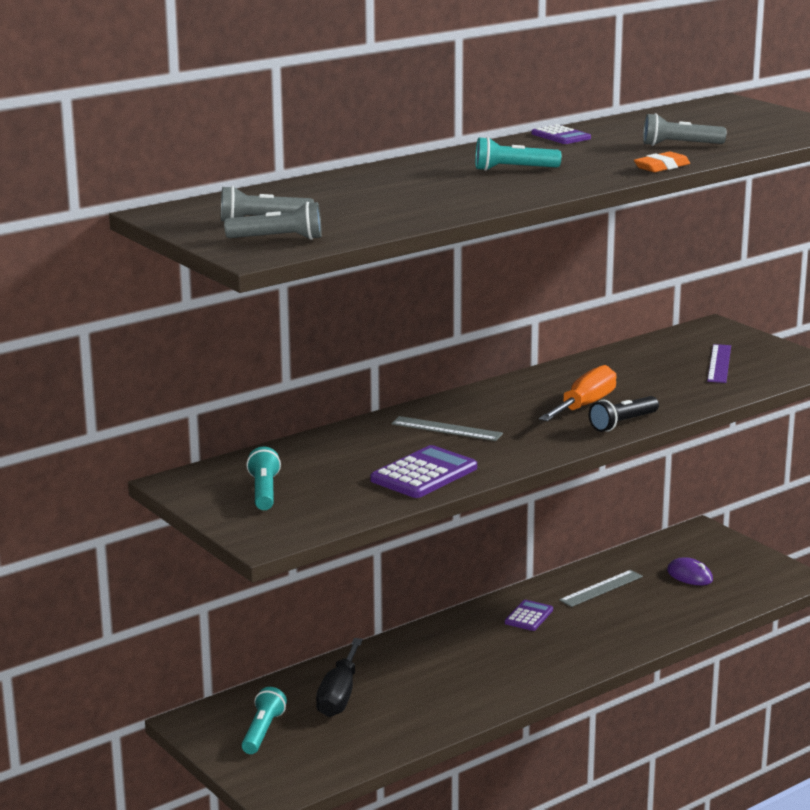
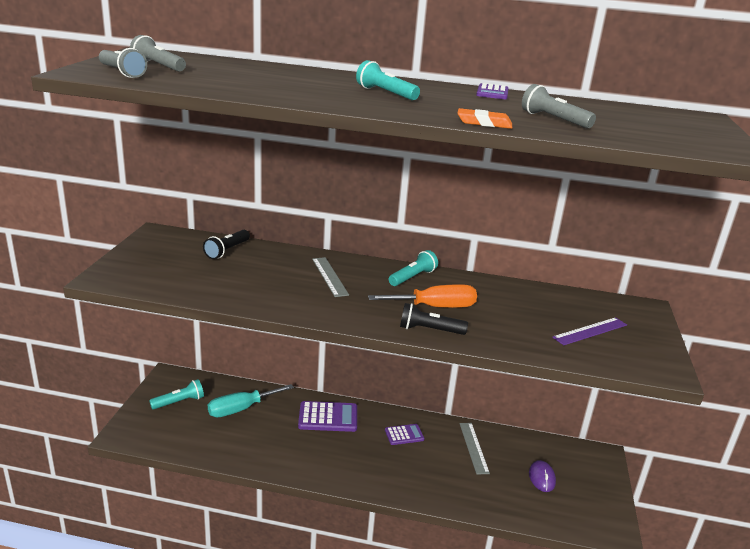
camera: 45 degrees right, 5 degrees up
(264, 492) = (170, 257): turquoise flashlight -> turquoise flashlight (412, 277)
(297, 459) = (227, 251): none -> black flashlight
(339, 695) = (241, 409): black screwdriver -> turquoise screwdriver
(424, 474) = (253, 292): purple calculator -> purple calculator (328, 417)
(601, 588) = (473, 447): grey ruler -> grey ruler turned 75 degrees clockwise

